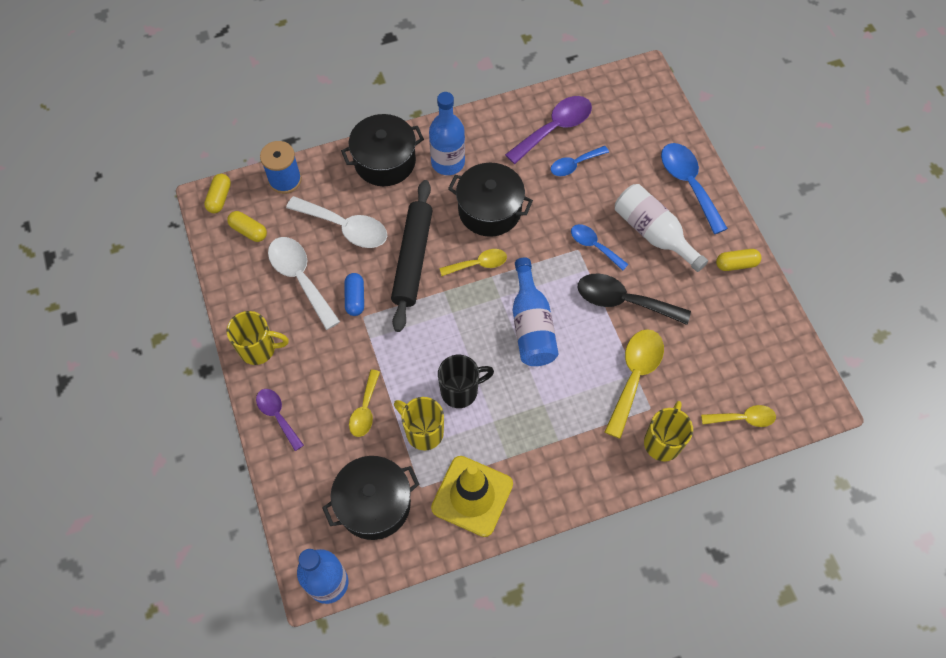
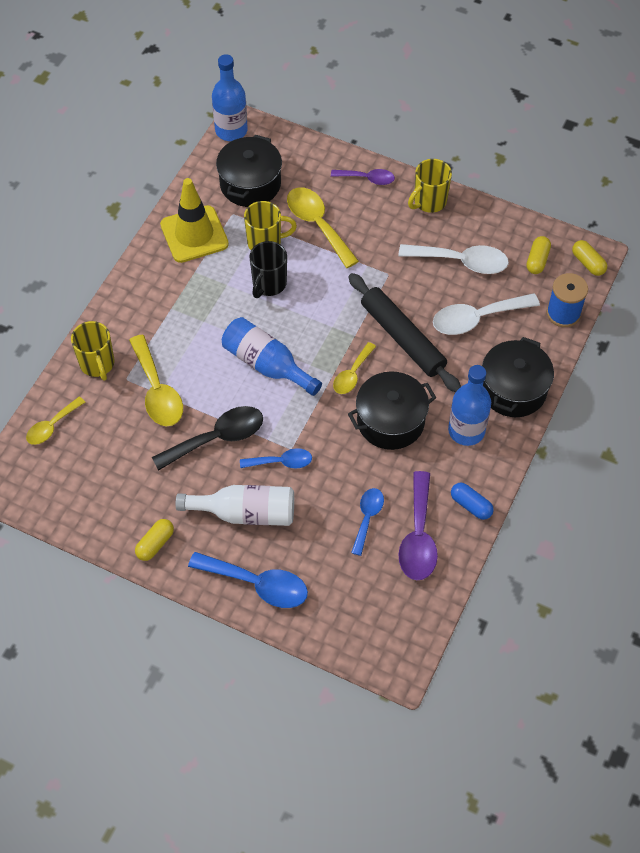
camera: 135 degrees right, 5 degrees down
(249, 231) = (537, 260): yellow capsule -> yellow capsule turned 60 degrees counterclockwise
(355, 298) = (408, 280): blue capsule -> blue capsule (471, 505)
(365, 409) = (317, 224): yellow spoon -> yellow spoon, size x1.65

